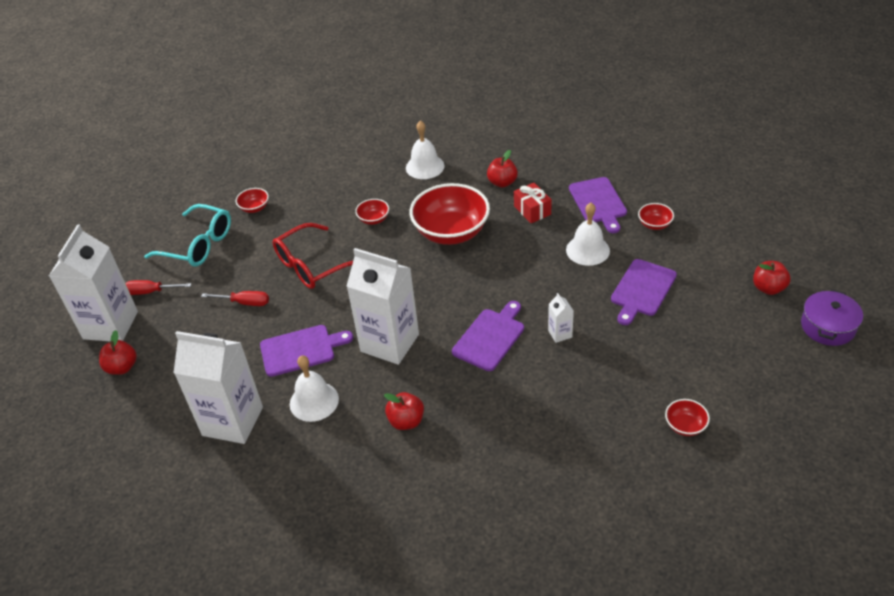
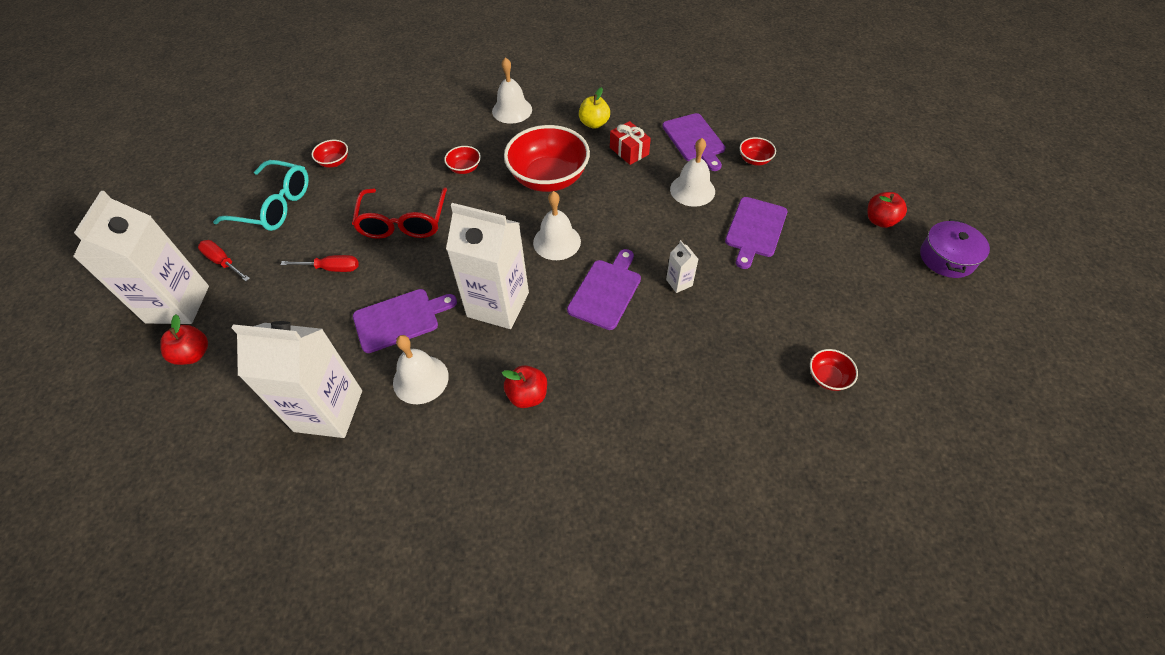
camera: 10 degrees left, 10 degrees up
(151, 292) = (223, 262): red screwdriver -> red screwdriver turned 45 degrees clockwise
(312, 265) = (403, 222): red glasses -> red glasses turned 45 degrees counterclockwise
(451, 290) = (557, 242): none -> white bell
(502, 182) = (594, 123): red apple -> yellow apple

